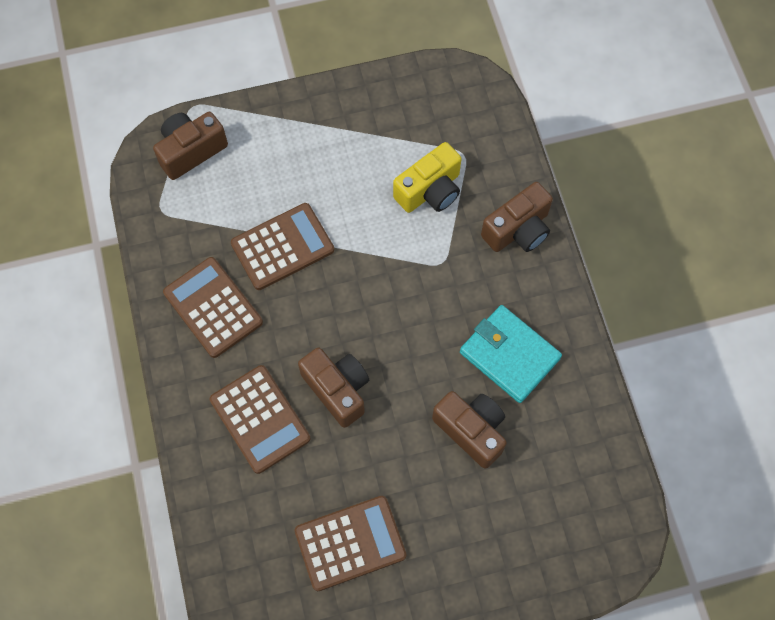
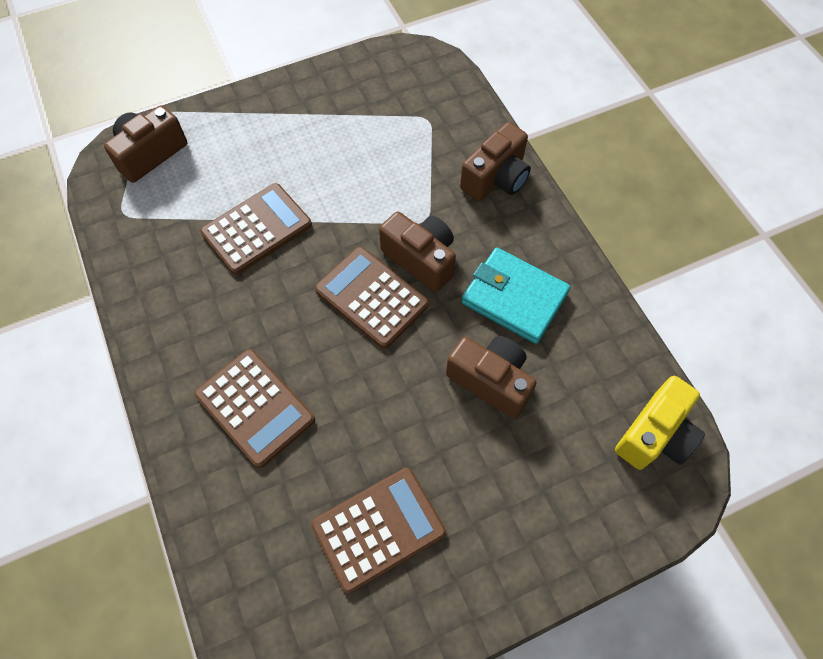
camera: 10 degrees left, 5 degrees down
(213, 307) = (189, 299): brown calculator -> brown calculator (372, 297)
(337, 389) = (337, 362): brown camera -> brown camera (421, 259)
(430, 190) = (400, 156): yellow camera -> yellow camera (655, 435)

